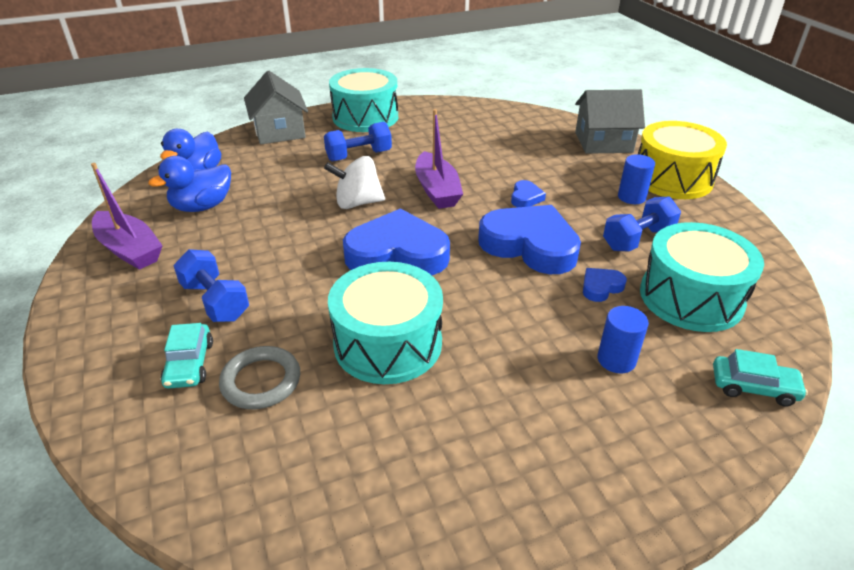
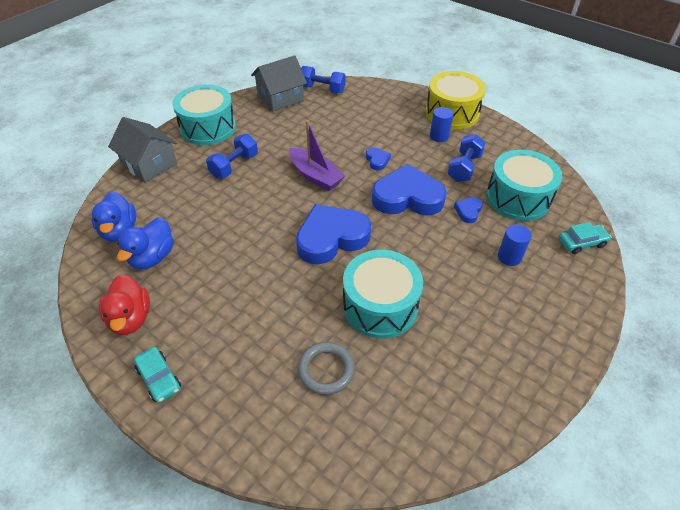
camera: 30 degrees left, 10 degrees up
(129, 250) = (131, 318): purple boat -> red duck
(189, 364) = (268, 382): turquoise car -> turquoise car (159, 378)
(215, 301) = (240, 329): blue dumbbell -> blue dumbbell (322, 89)
(357, 203) = (269, 208): white spinning top -> none
(603, 142) = (392, 96): grey house -> grey house (280, 98)

